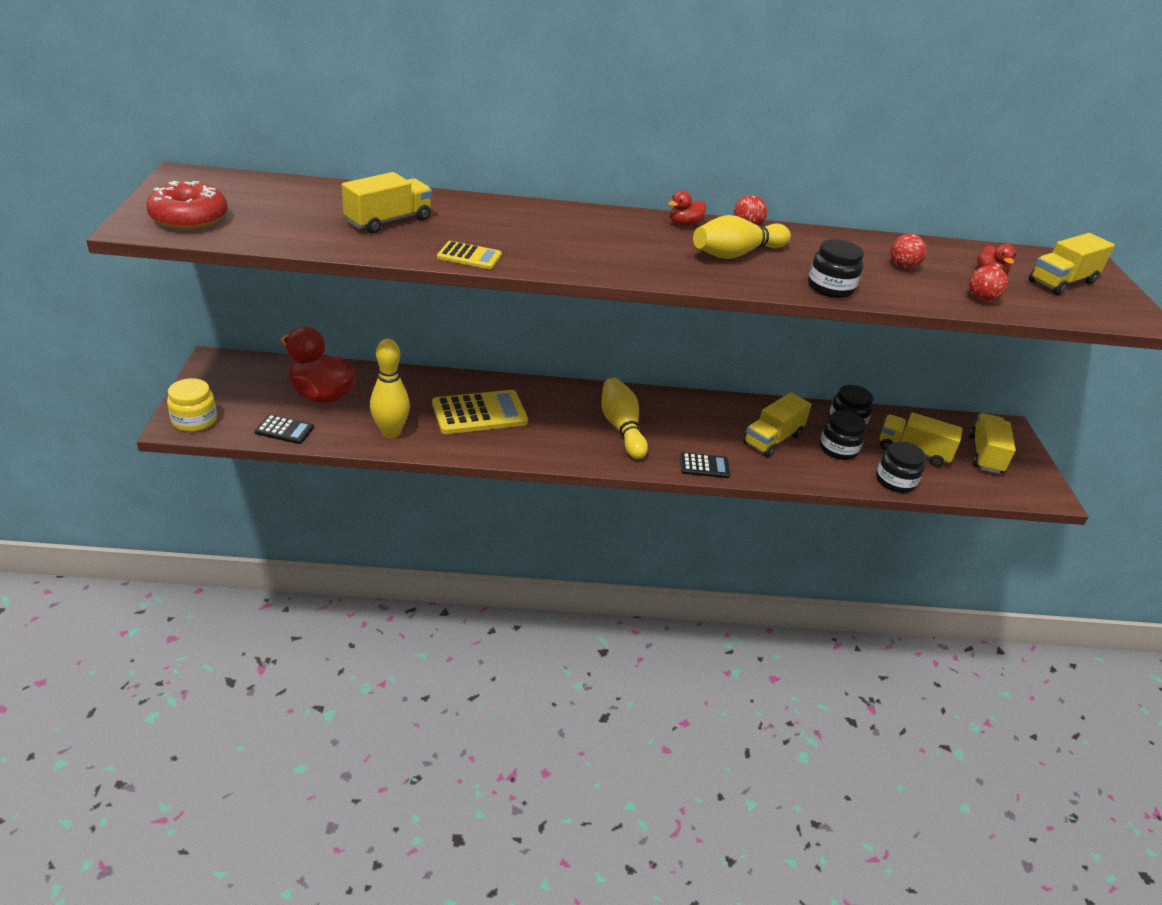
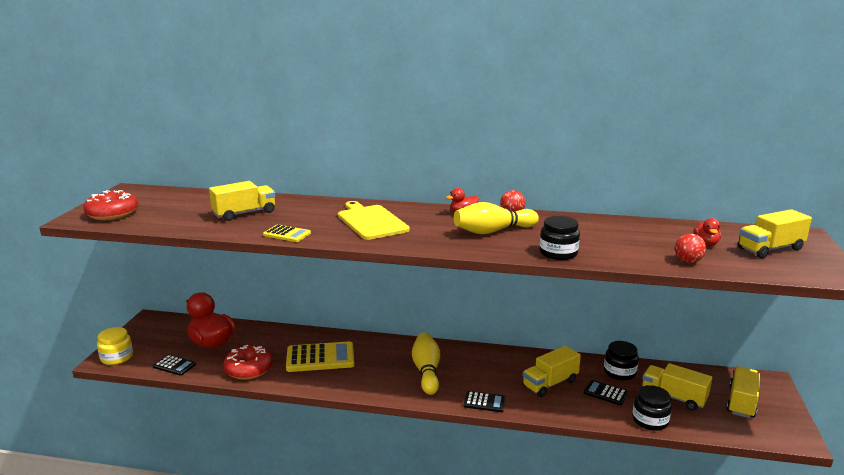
camera: 15 degrees right, 15 degrees down
(390, 432) = (249, 369): yellow bowling pin -> red donut
(572, 236) = (371, 221): none -> yellow cutting board
(838, 449) = (605, 393): black jar -> black calculator
(903, 267) = (629, 239): red ball -> none

